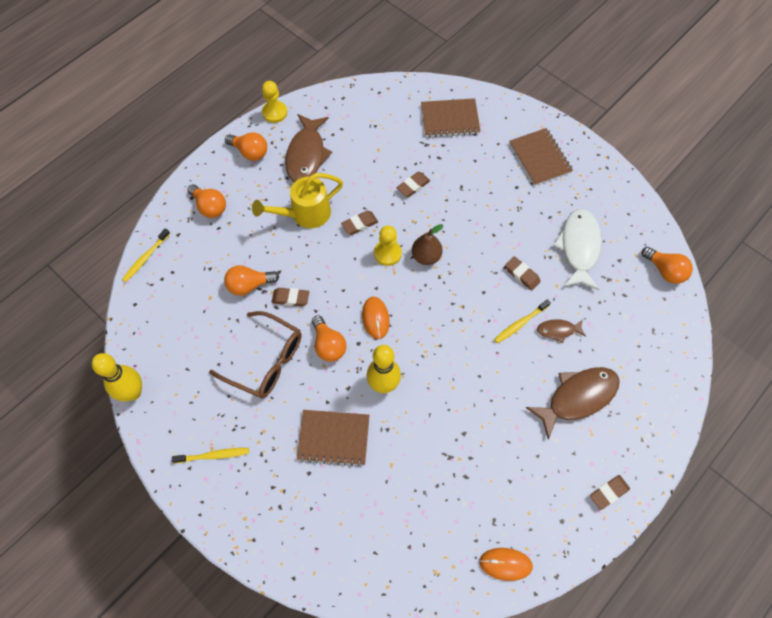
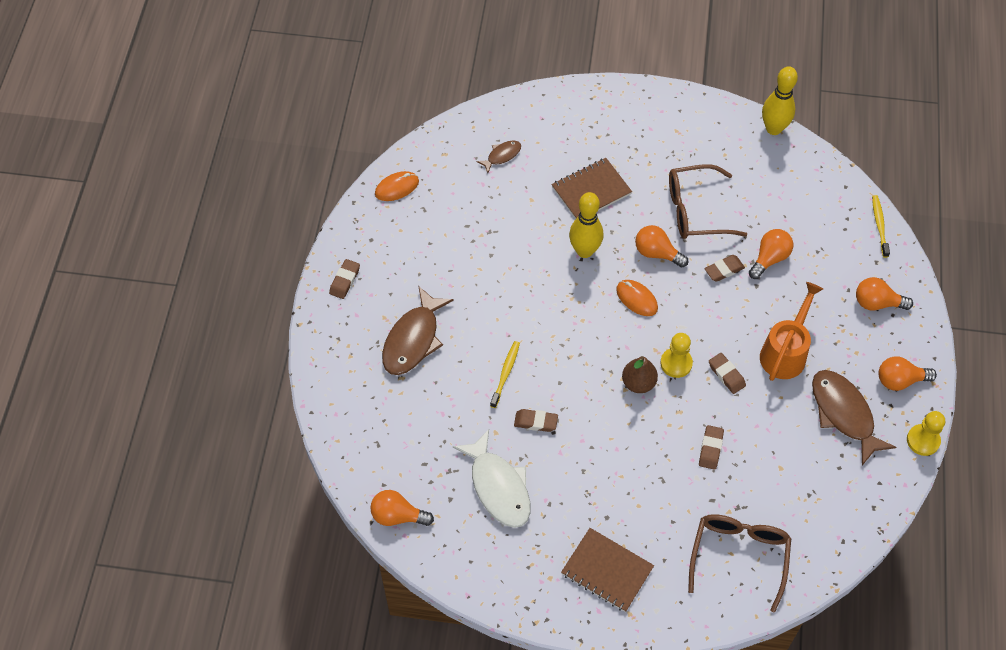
camera: 145 degrees right, 5 degrees down
(213, 455) = (670, 127): yellow toothbrush -> none
(305, 214) = (785, 352): yellow watering can -> orange watering can
(359, 224) = (726, 375): brown eraser -> brown eraser turned 60 degrees counterclockwise
(450, 119) = (739, 557): brown notebook -> brown glasses
(558, 330) = (467, 388): brown fish -> brown fish (502, 156)

